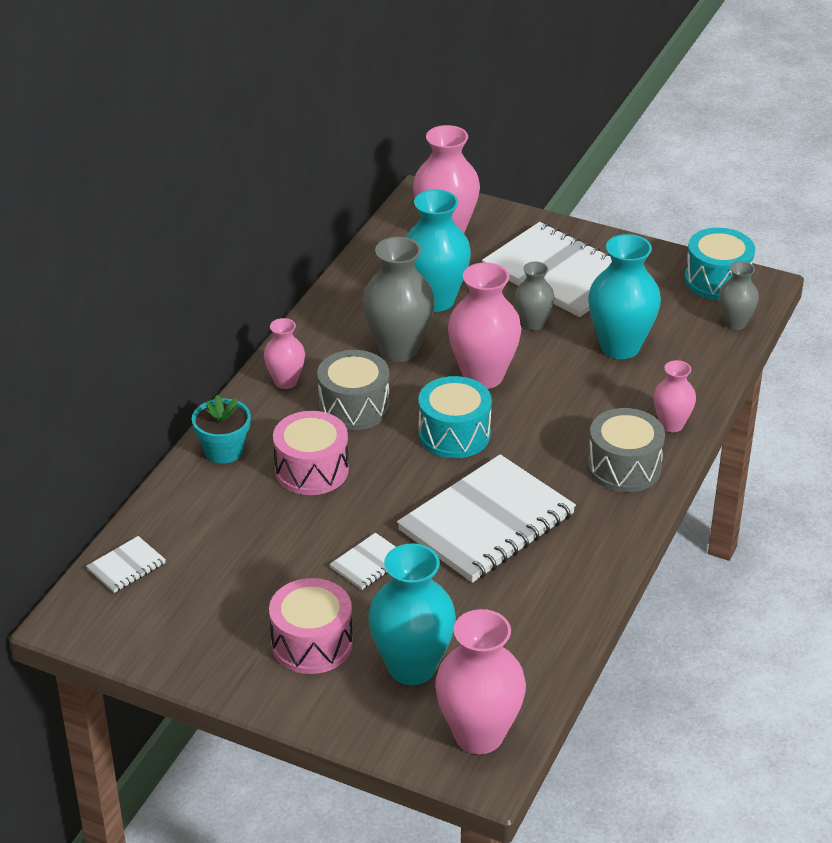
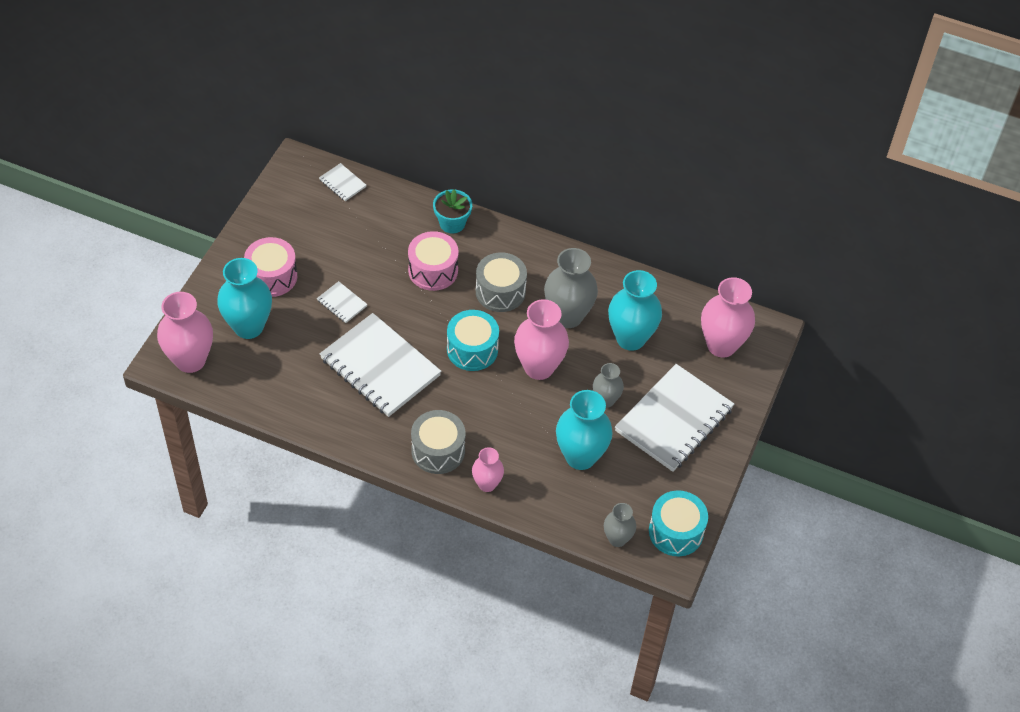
camera: 85 degrees right, 15 degrees up
(285, 381) = (527, 252): pink vase -> none

